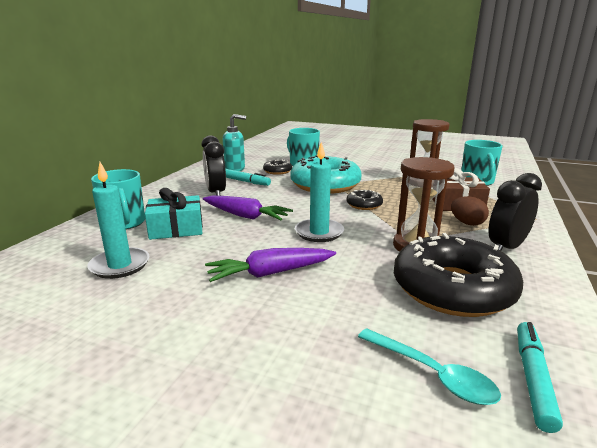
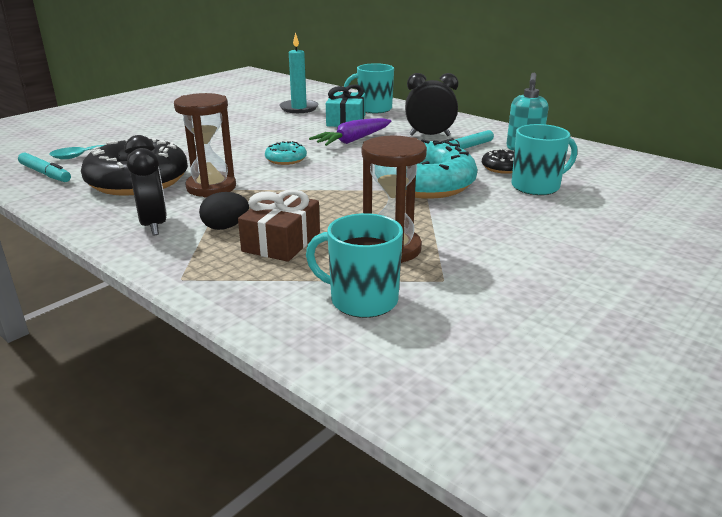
camera: 110 degrees right, 5 degrees up
(270, 273) = (238, 138): purple carrot -> none
(319, 232) = (286, 159): turquoise candle -> turquoise donut
(364, 205) = (335, 189): black donut -> none
(467, 223) = (225, 227): brown egg -> black egg

